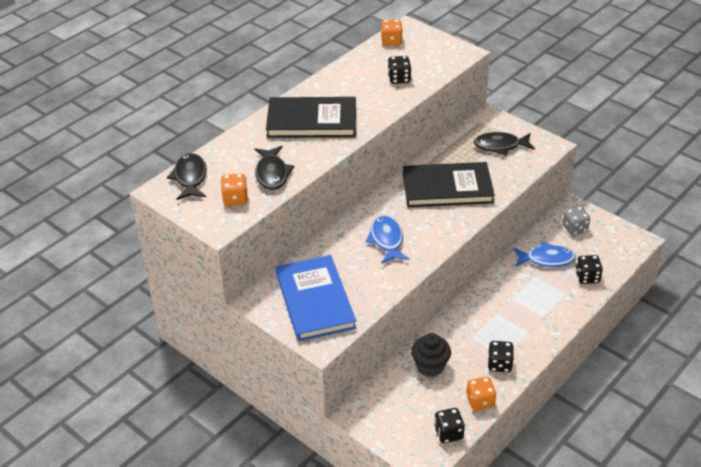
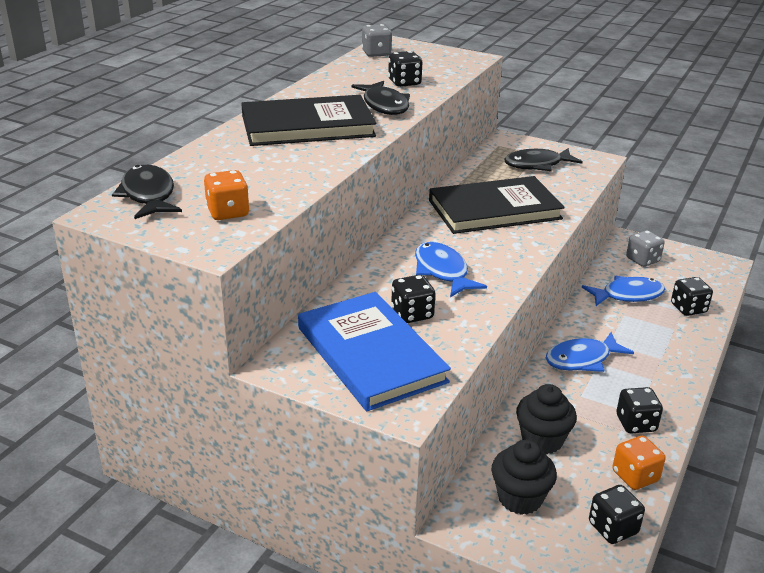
camera: 15 degrees left, 10 degrees down
(272, 174) = (273, 181): black fish -> black fish (384, 105)
(352, 273) = (412, 314): none -> black dice
(391, 41) = (376, 53): orange dice -> grey dice
(398, 404) = (520, 498): none -> black cupcake
(486, 309) = (582, 359): none -> blue fish

